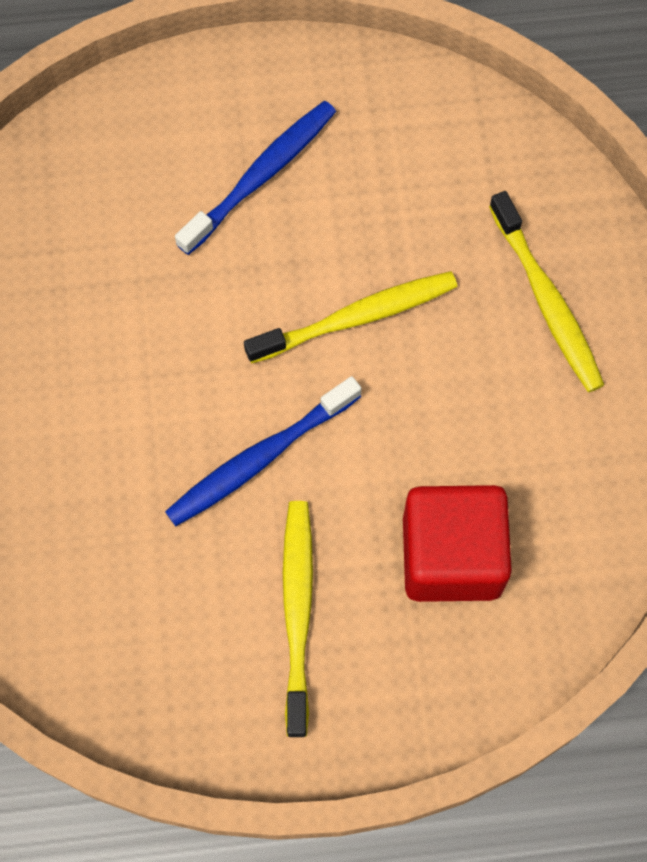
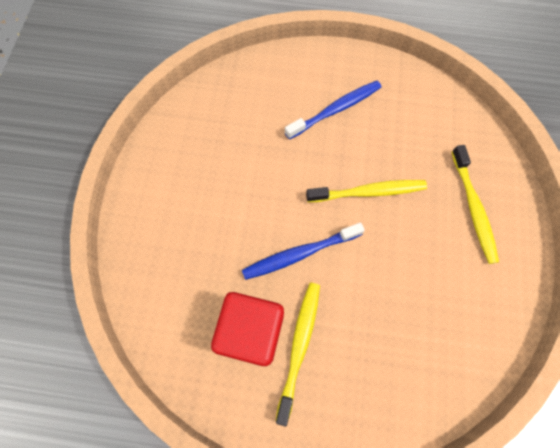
camera: 15 degrees right, 0 degrees up
(451, 556) = (393, 337): red cube -> red cube (251, 331)

